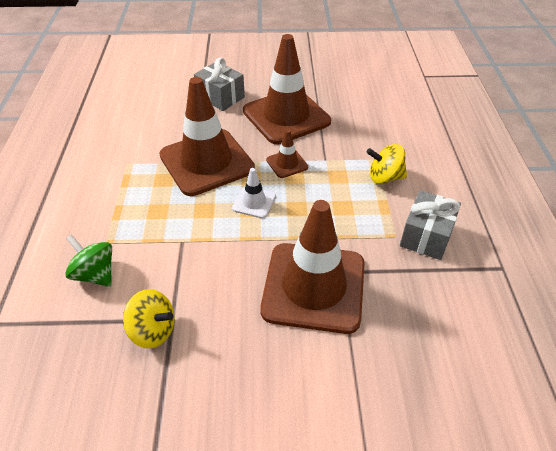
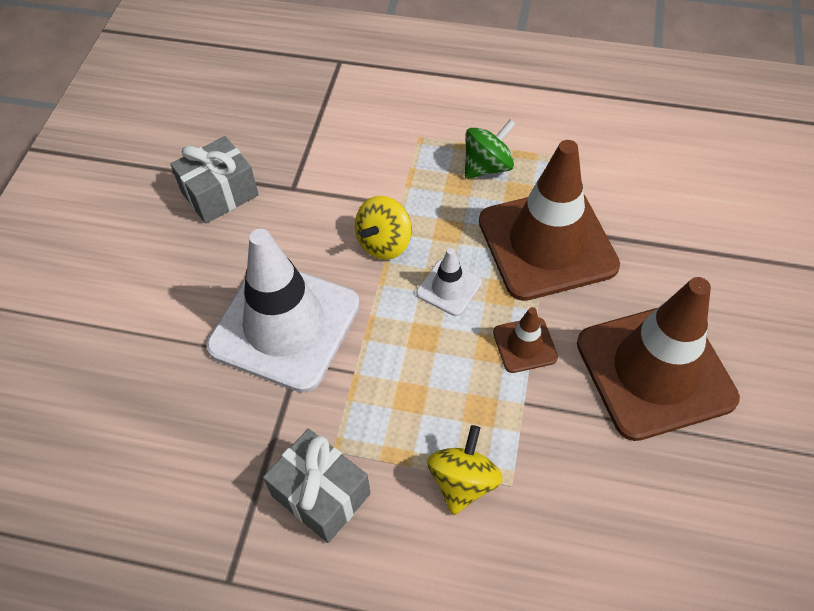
camera: 105 degrees right, 10 degrees up
(95, 274) = (375, 128): green spinning top -> green spinning top (487, 166)
(153, 330) = (285, 172): yellow spinning top -> yellow spinning top (384, 243)
(220, 97) = (721, 281): grey gift -> grey gift (220, 194)
(313, 287) = (285, 325): brown traffic cone -> white traffic cone

